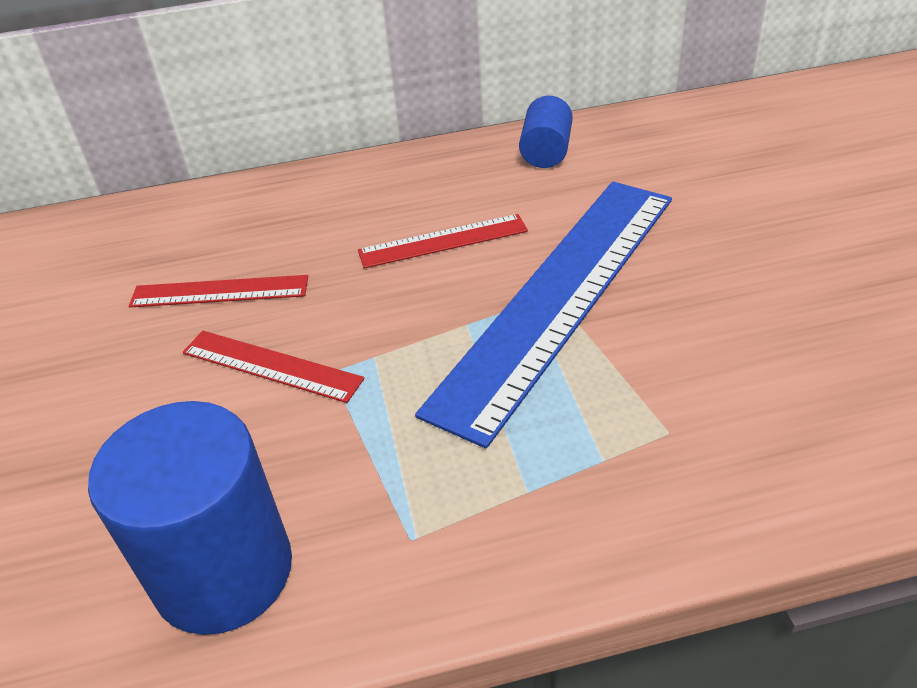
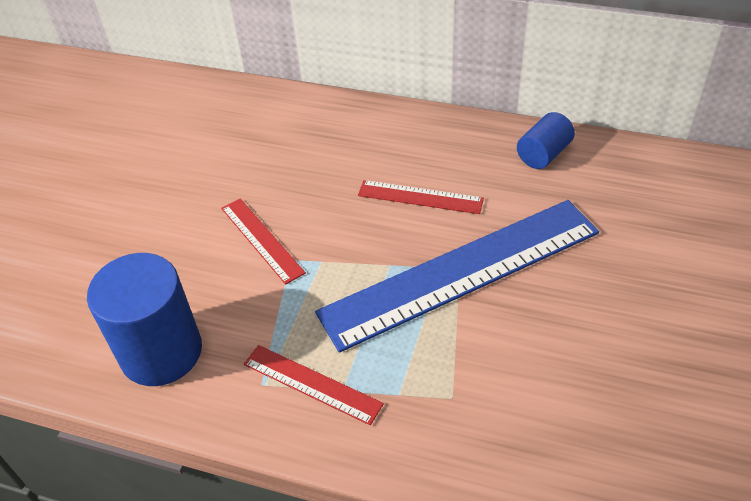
camera: 30 degrees right, 5 degrees up
(219, 291) = (266, 175): red ruler -> red ruler (312, 384)

